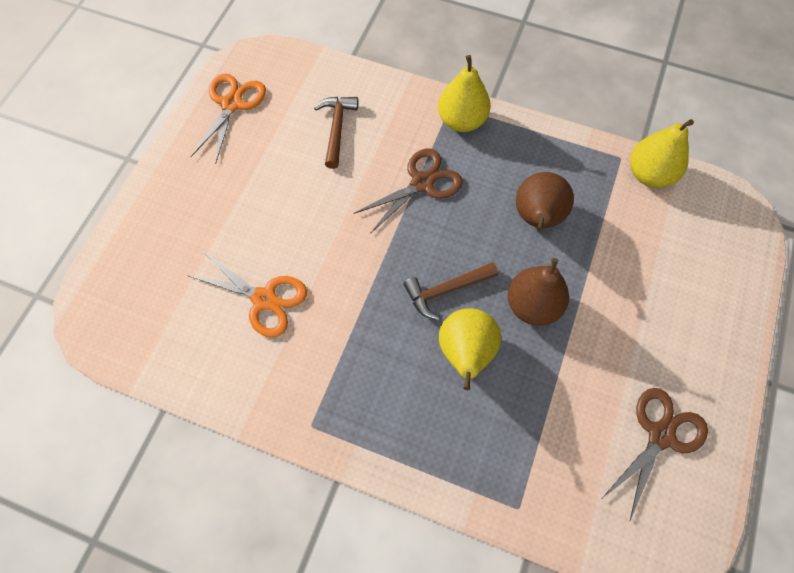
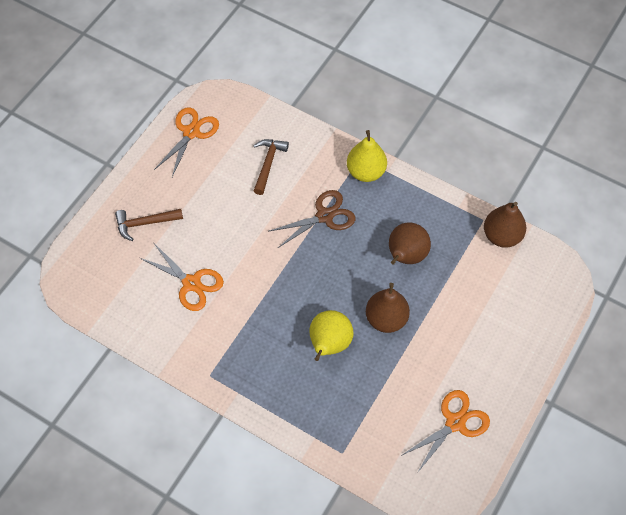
camera: 10 degrees right, 5 degrees down
(446, 290) = (325, 298): brown hammer -> brown hammer (145, 223)
(649, 174) = (501, 236): yellow pear -> brown pear
(660, 435) = (455, 423): brown scissors -> orange scissors

